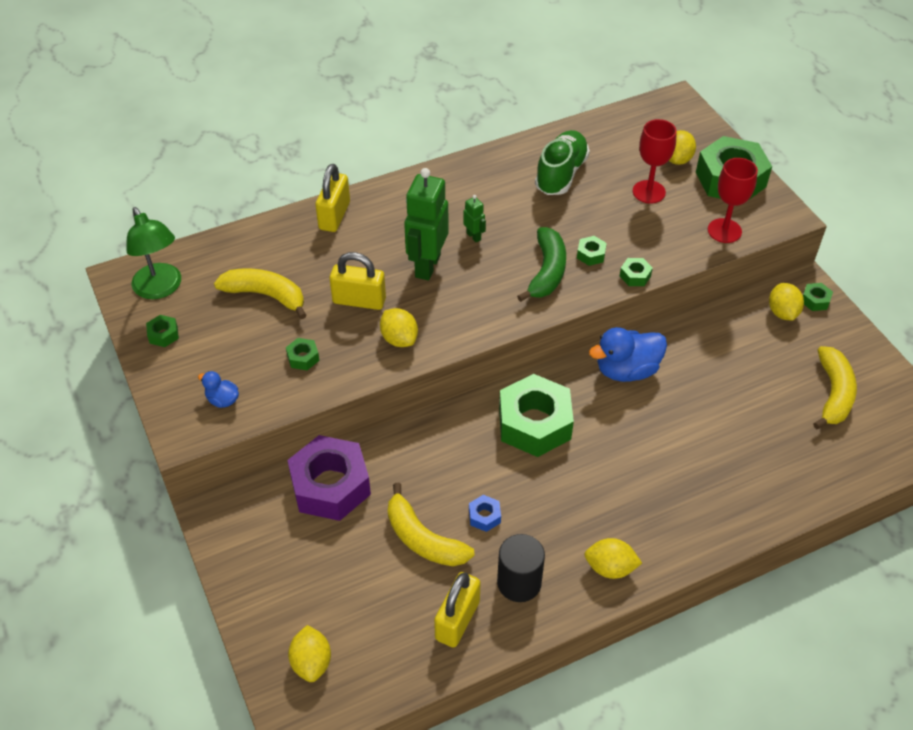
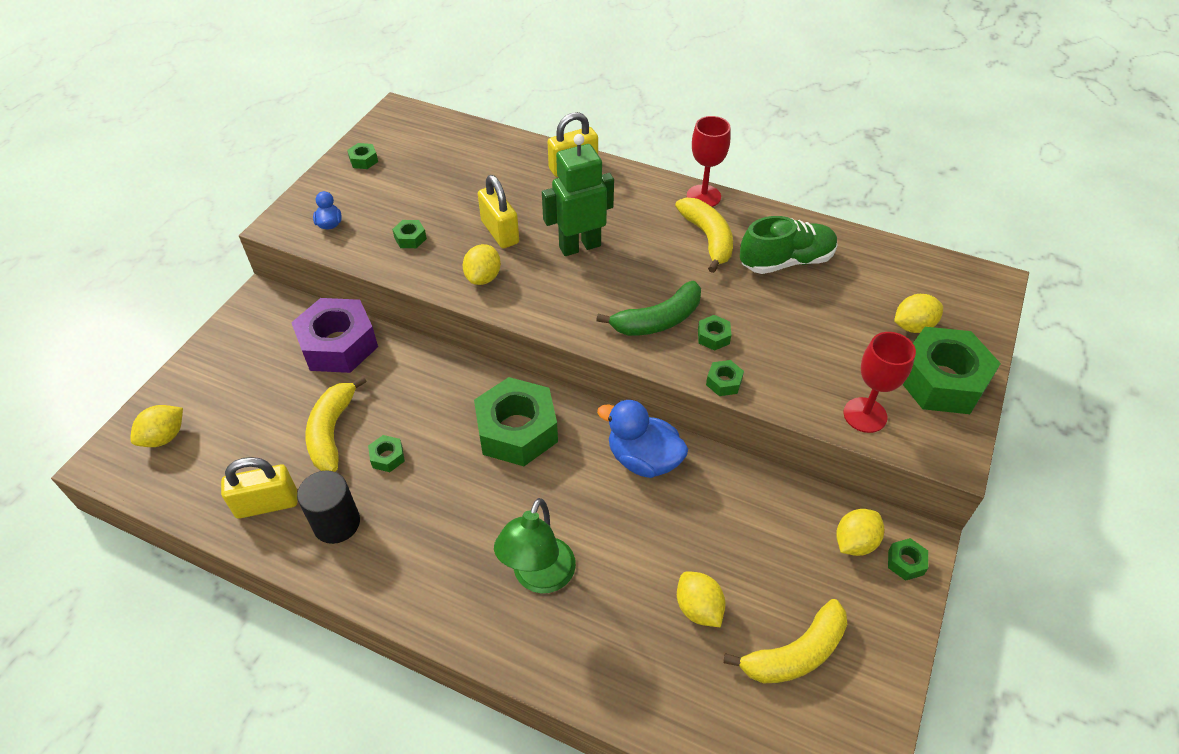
camera: 50 degrees right, 0 degrees up
(161, 289) = (405, 133): green lamp -> green lamp (539, 577)
(266, 295) = (452, 183): yellow banana -> yellow banana (708, 238)
(474, 236) = (645, 253): green robot -> none
(484, 516) = (387, 457): blue nut -> green nut
(610, 568) = (404, 582): yellow lemon -> yellow lemon (698, 608)
(649, 192) = (843, 330): red goblet -> red goblet (703, 196)

